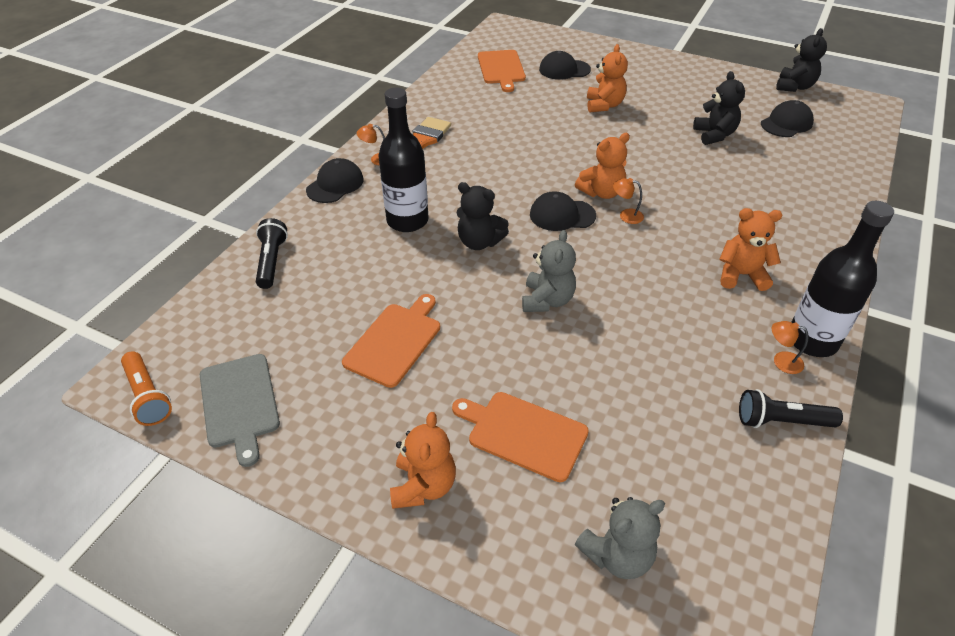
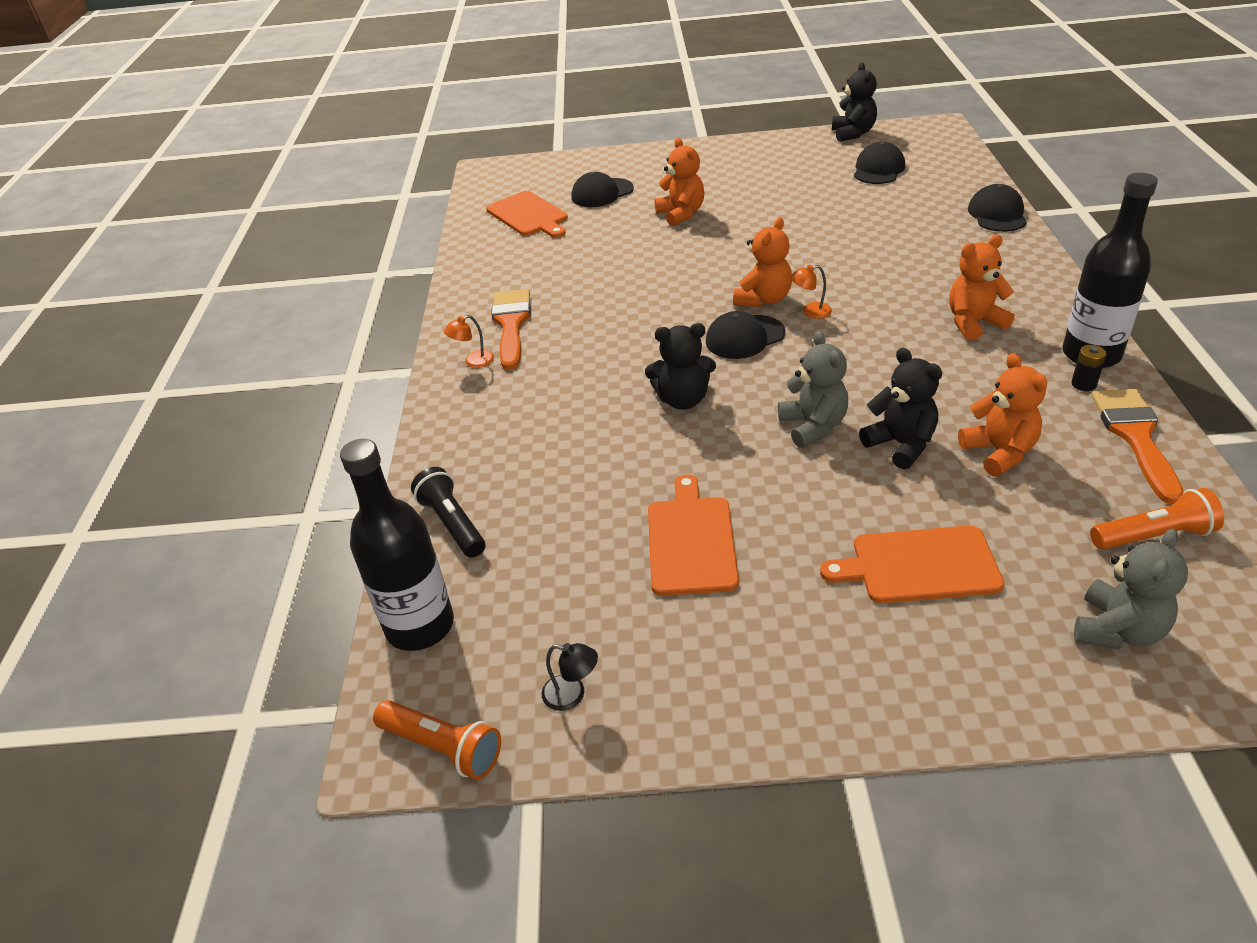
camera: 25 degrees left, 5 degrees down
(240, 403) = (572, 695): grey cutting board -> black lamp
(335, 184) = (448, 408): black cap -> black cap (997, 214)
(407, 221) = (578, 411): black bottle -> black bottle (420, 626)
(423, 486) = (870, 669): orange teddy bear -> orange teddy bear (999, 452)
(714, 135) = (821, 204): black teddy bear -> black teddy bear (901, 444)
(716, 503) = (1154, 536): none -> orange flashlight
(781, 361) = (1083, 384): orange lamp -> black battery
(781, 421) = (1135, 436): black flashlight -> orange brush

